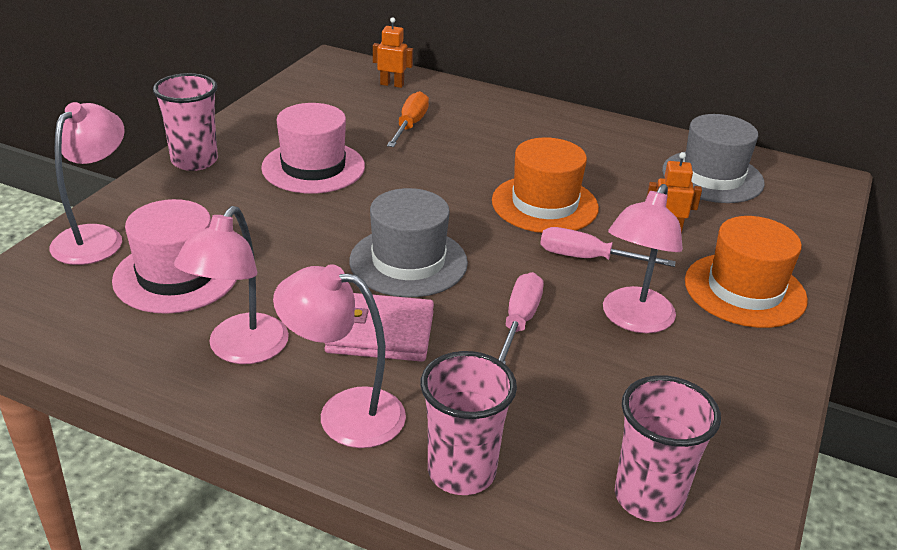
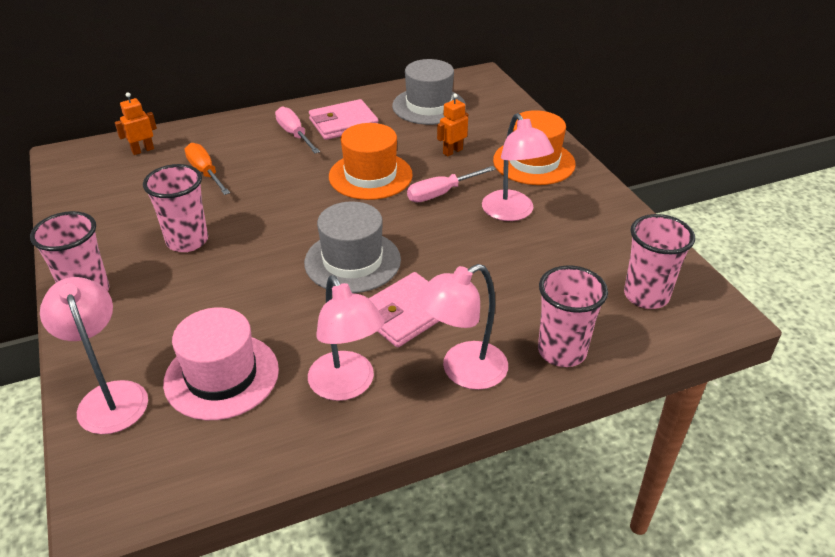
camera: 45 degrees left, 5 degrees up
(313, 167) = (187, 241): pink hat -> pink cup
(519, 322) = (464, 253): pink screwdriver -> pink screwdriver (294, 134)
(595, 148) = (343, 123): none -> pink wallet

